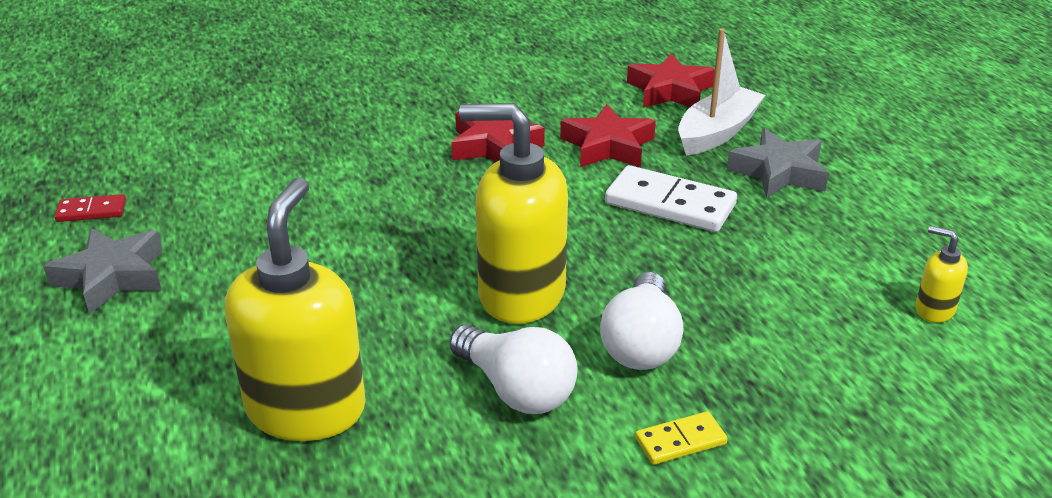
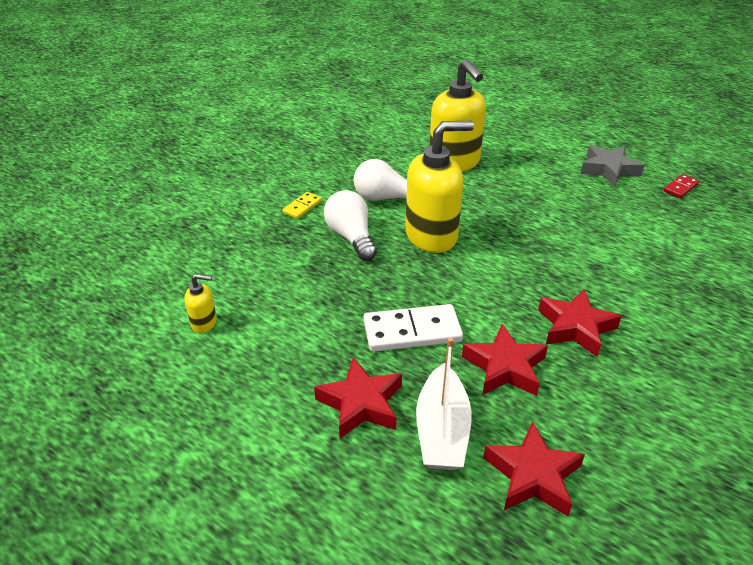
camera: 145 degrees right, 5 degrees up
(779, 172) = (361, 404): grey star -> red star

